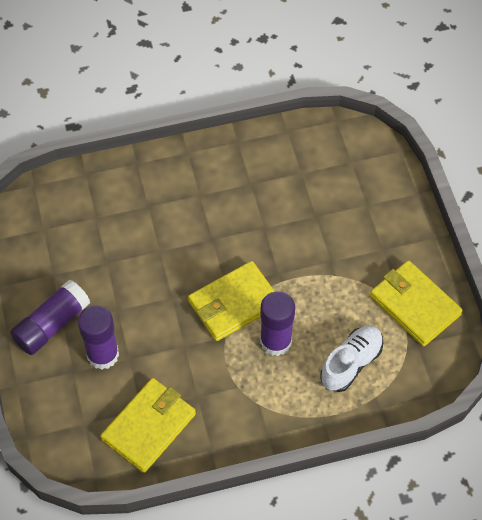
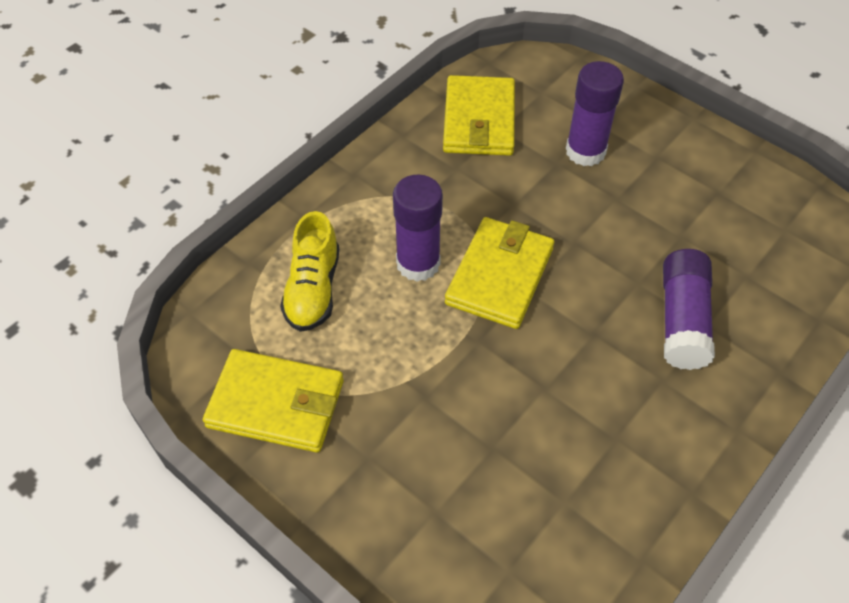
camera: 145 degrees right, 5 degrees down
(52, 324) = (663, 148): purple glue stick -> purple glue stick (682, 320)
(351, 363) = (313, 289): white shoe -> yellow shoe

